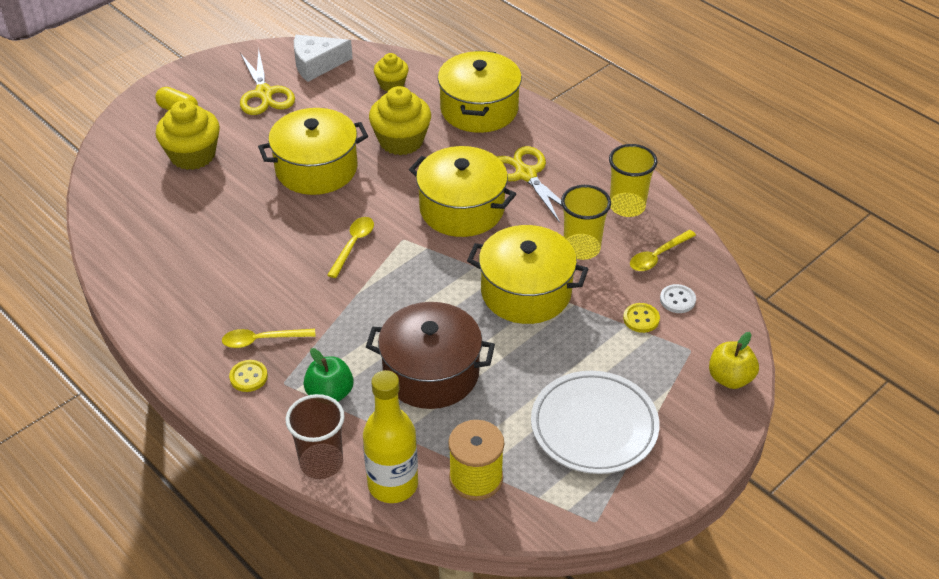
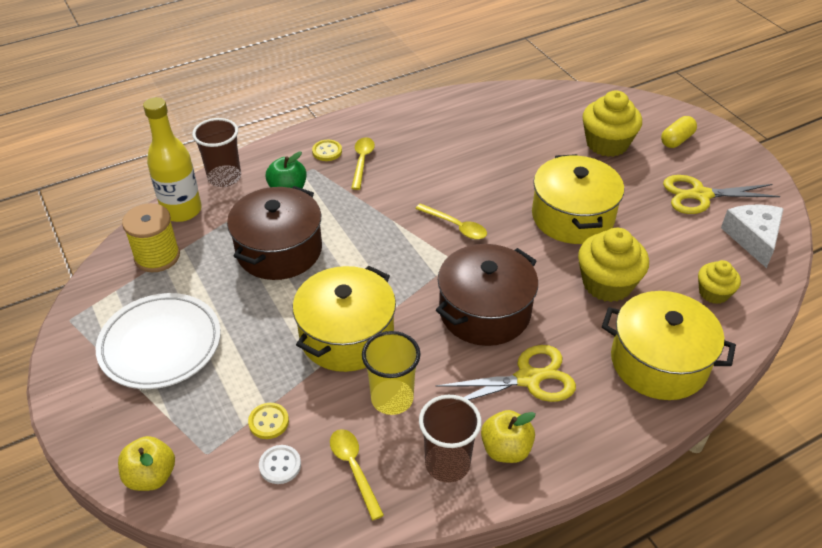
camera: 105 degrees right, 0 degrees up
(462, 209) = (484, 311): yellow pot -> brown pot
(599, 178) = (506, 449): none -> yellow apple
(627, 206) = (447, 464): yellow cup -> brown cup

